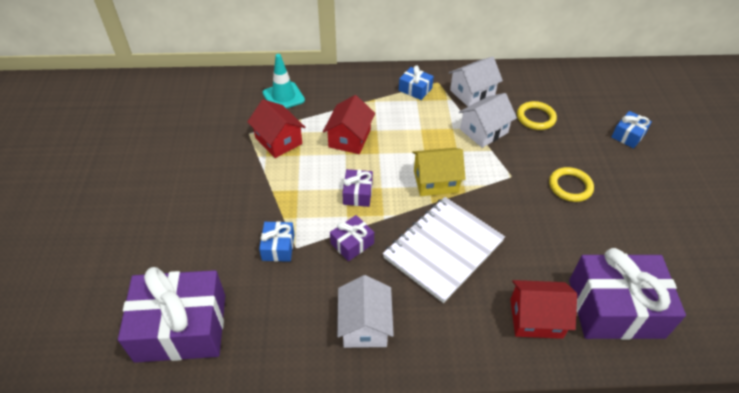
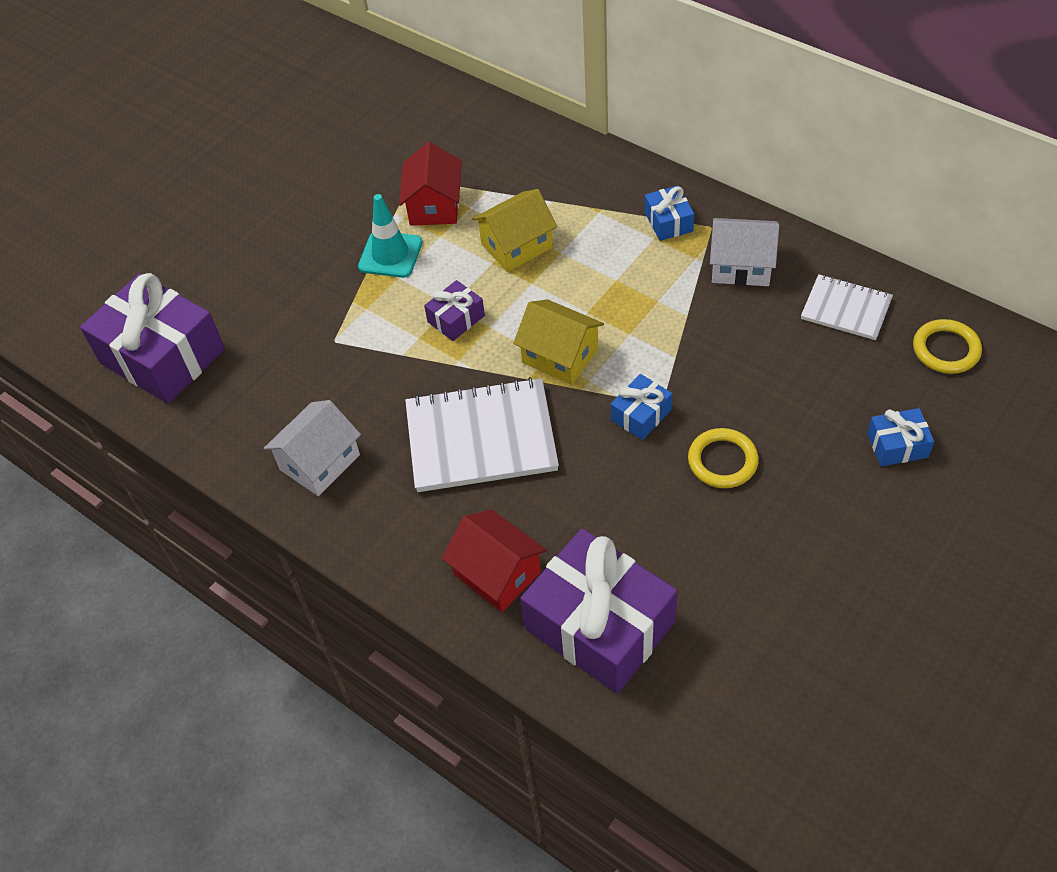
camera: 45 degrees right, 5 degrees up
(278, 247) = (317, 330): blue gift -> blue gift (641, 415)
(283, 97) = (495, 150): turquoise traffic cone -> turquoise traffic cone (390, 255)
(349, 138) = (516, 246): red house -> yellow house
(352, 243) = (393, 371): purple gift -> none
(483, 131) = (694, 326): white house -> none
(535, 118) = (789, 347): yellow ring -> yellow ring (946, 349)
(538, 89) = (846, 309): none -> white notebook

